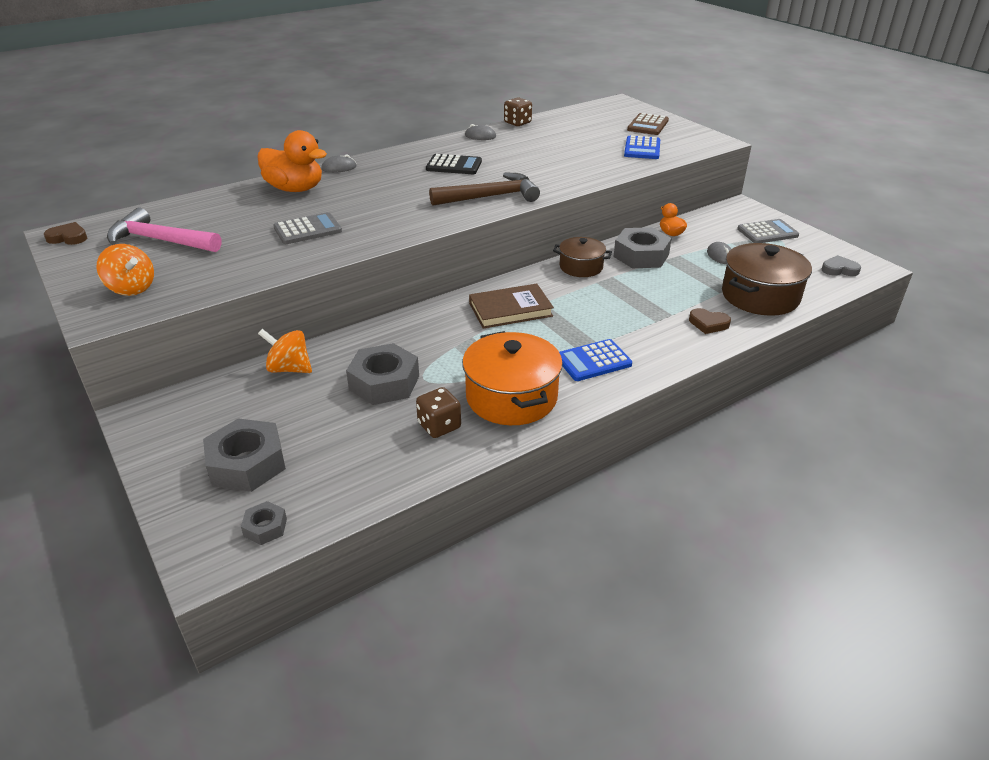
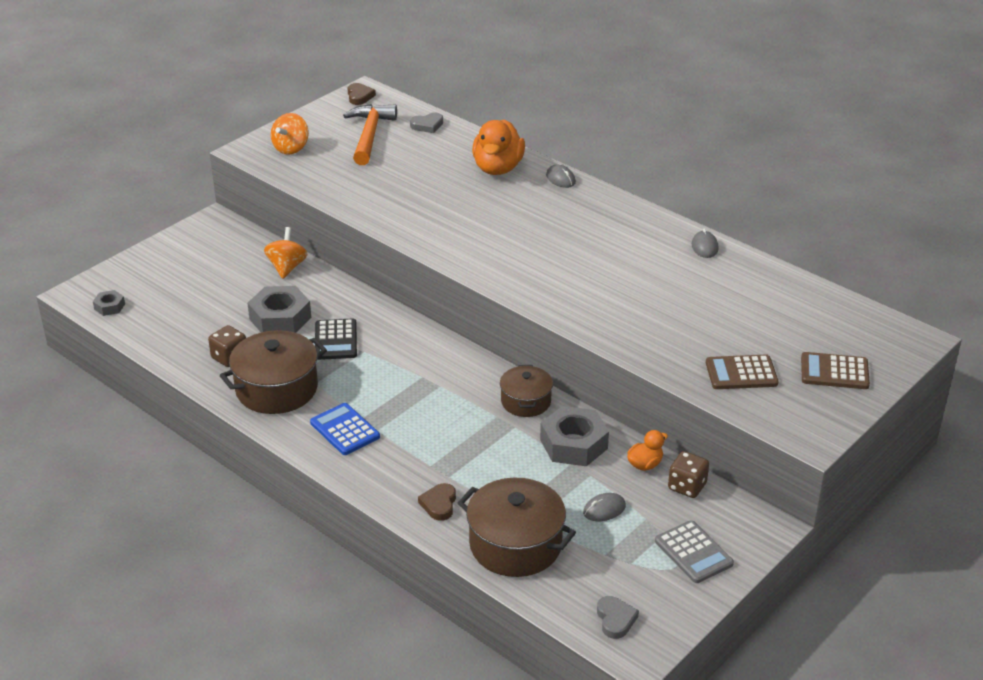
camera: 75 degrees right, 0 degrees up
(160, 241) = (369, 135): pink hammer -> orange hammer
(178, 210) = (427, 125): none -> grey heart
(247, 463) = (170, 281): grey nut -> none
(307, 230) = (417, 196): grey calculator -> none
(454, 165) = (605, 245): black calculator -> black calculator (336, 340)
(490, 197) = (535, 281): brown hammer -> none
(510, 309) = (418, 366): brown book -> none
(511, 397) = (276, 389): orange pot -> brown pot
(517, 123) = (768, 266): brown dice -> brown dice (687, 486)
(642, 149) = (741, 373): blue calculator -> brown calculator

